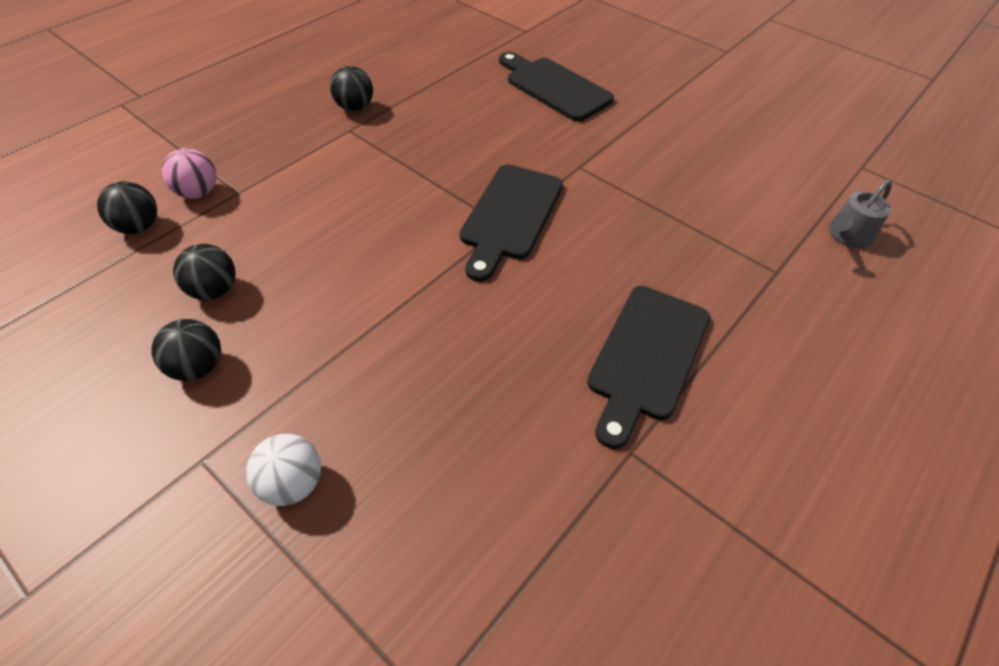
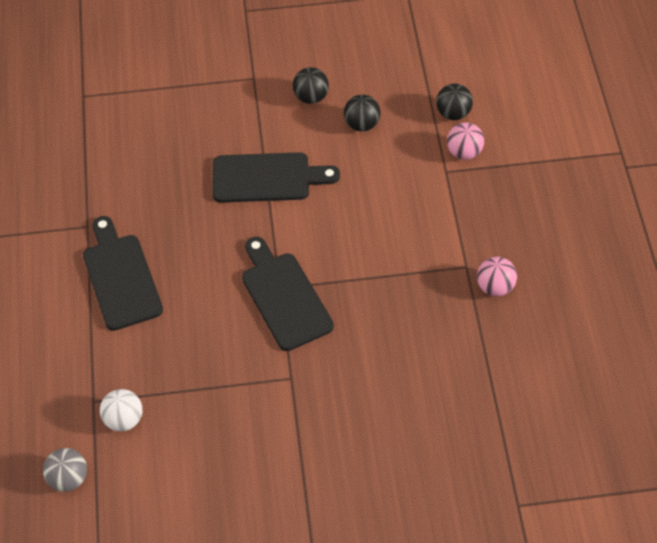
camera: 135 degrees right, 5 degrees up
(292, 483) = (209, 101): white ball -> white ball (124, 419)
(355, 107) = (495, 287): black ball -> pink ball
(555, 87) = (402, 448): black cutting board -> black cutting board (267, 178)
(846, 236) = (68, 478): grey watering can -> grey ball

